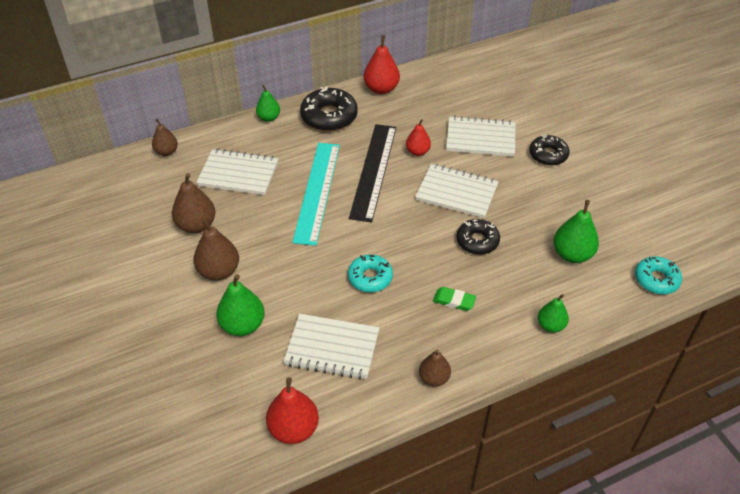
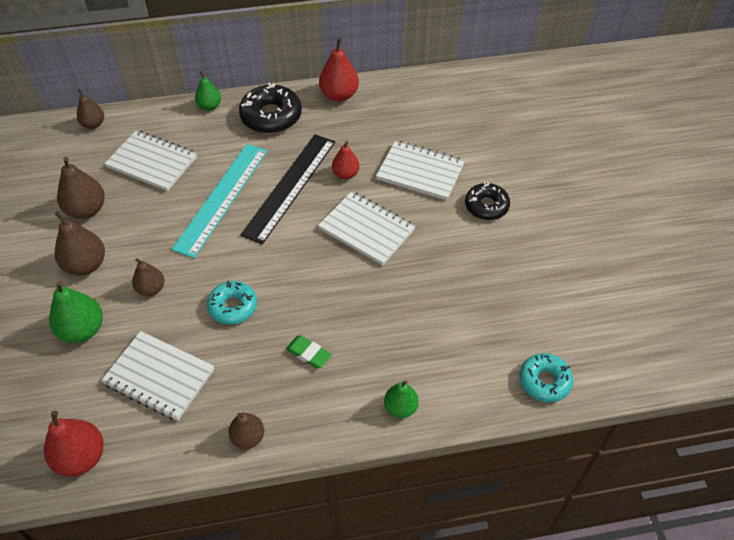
camera: 15 degrees right, 5 degrees up
(289, 278) = (151, 289): none -> brown pear
(477, 241) = (364, 290): black donut -> none
(572, 254) = (461, 329): green pear -> none

